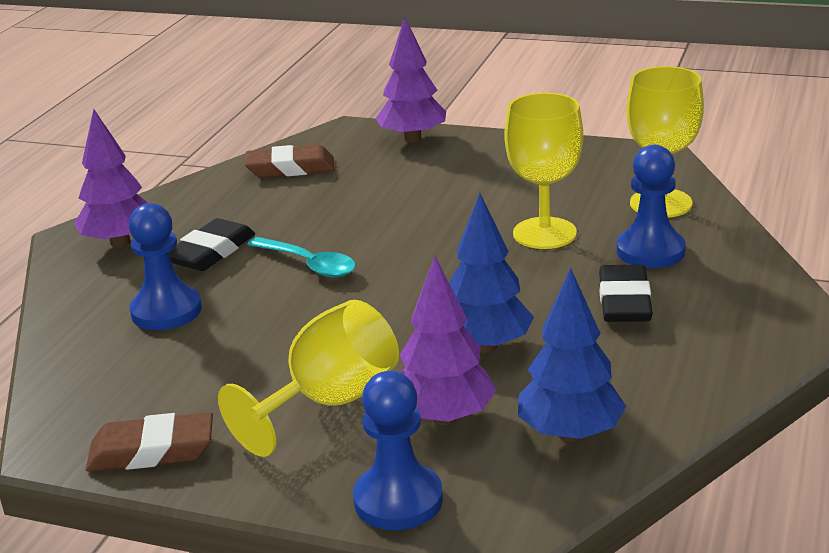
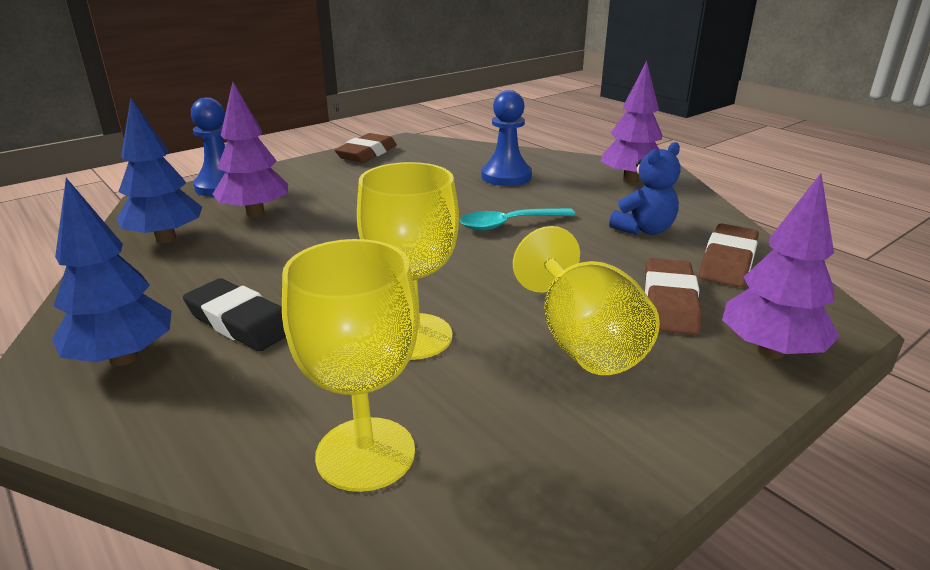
camera: 120 degrees right, 0 degrees up
(211, 252) = (577, 201): black eraser -> none
(257, 207) = (644, 230): none -> blue teddy bear
(329, 402) = (329, 192): yellow goblet -> yellow goblet (582, 341)
(385, 173) = (669, 303): none -> brown eraser
(485, 346) = (296, 246): blue tree -> blue tree (123, 358)
(650, 251) = (284, 380): blue pawn -> none

